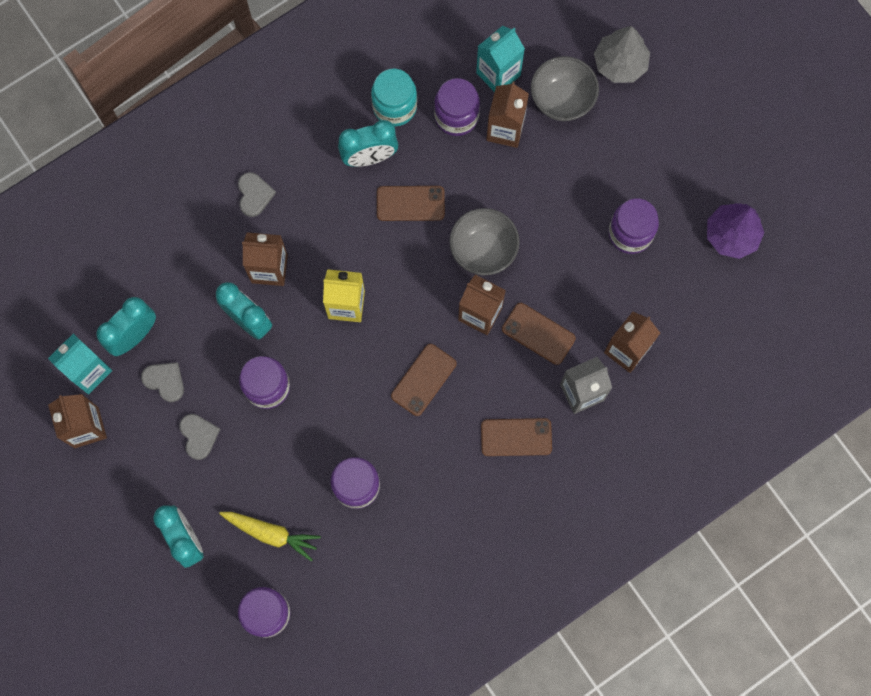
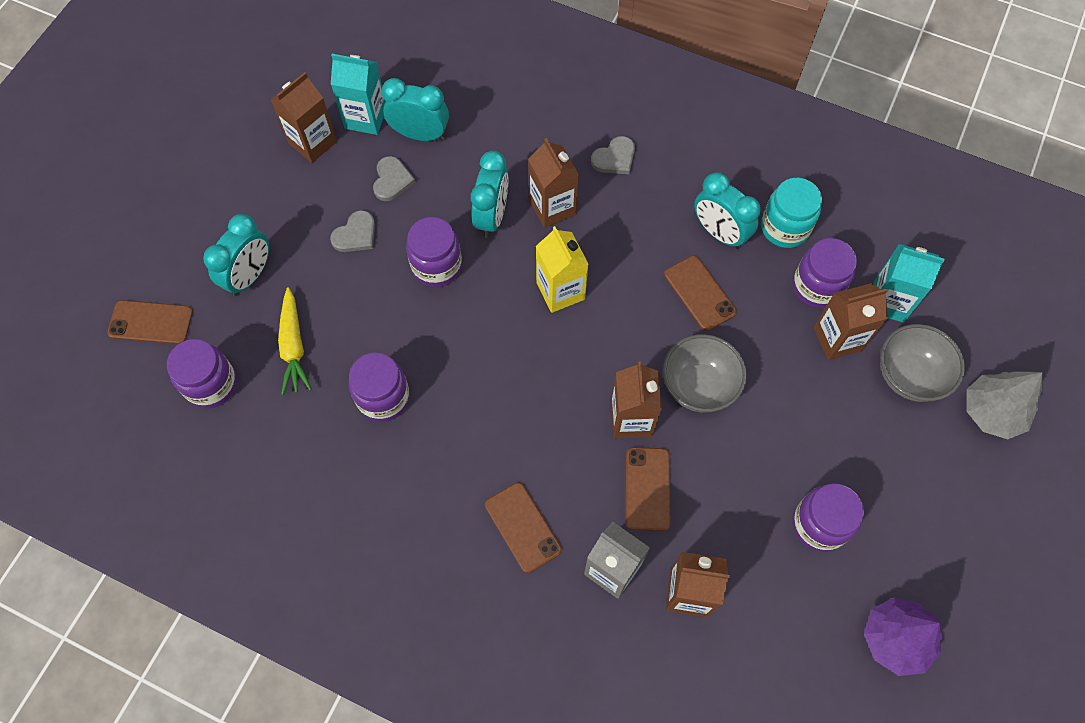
camera: 60 degrees right, 10 degrees down
(423, 379) = (529, 402): brown phone -> brown phone (151, 322)

